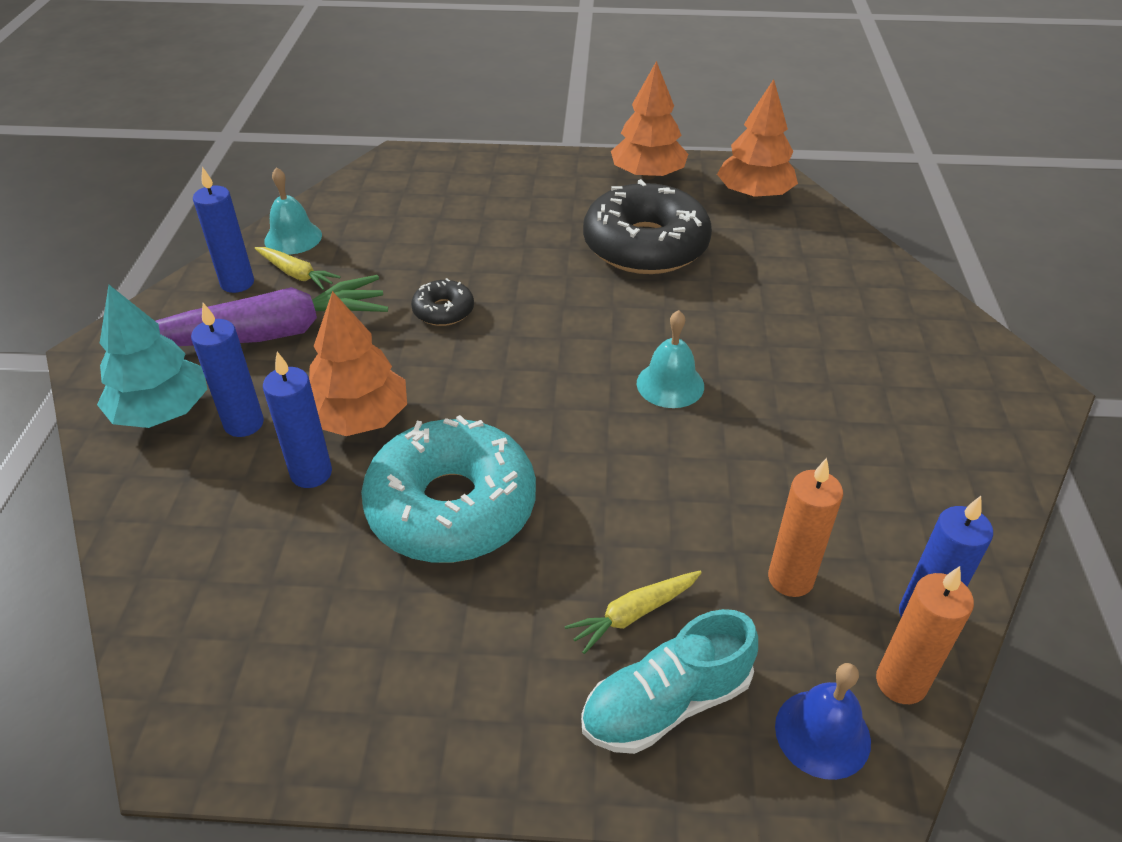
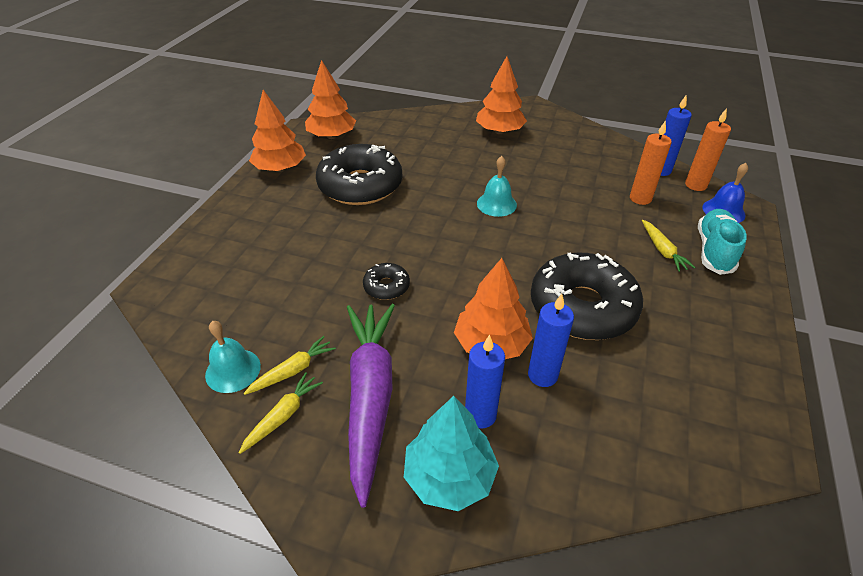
camera: 75 degrees left, 0 degrees up
(237, 283) = (283, 416): blue candle -> yellow carrot
(451, 507) = (582, 307): turquoise donut -> black donut
(666, 703) = (714, 251): turquoise shoe -> turquoise shoe turned 150 degrees counterclockwise
(900, 359) = (499, 131): none -> orange tree

